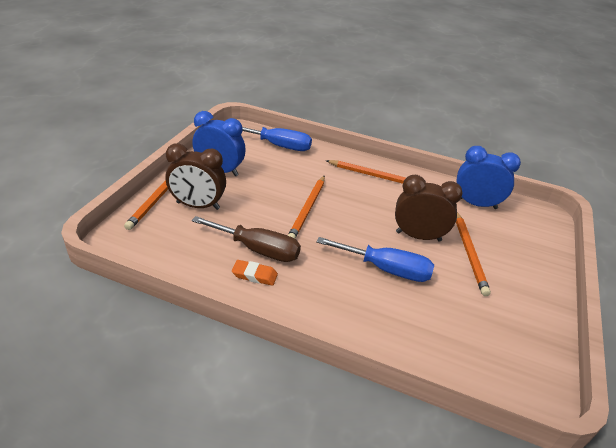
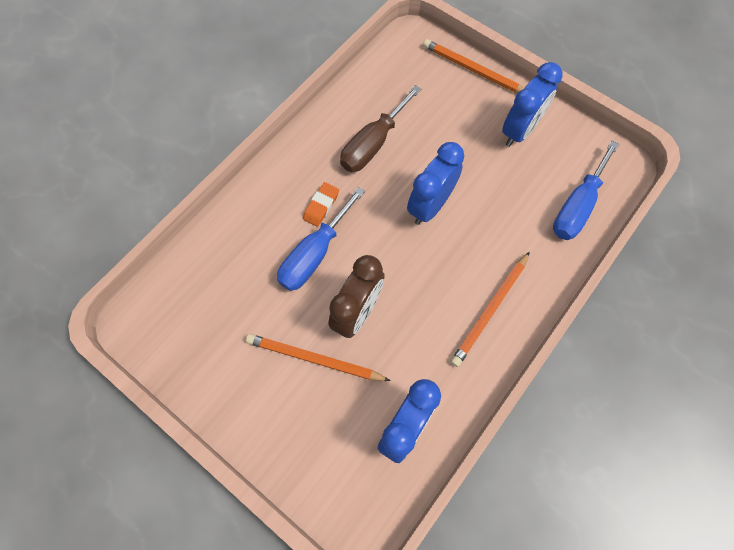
camera: 110 degrees right, 30 degrees up
(198, 206) = (454, 102): brown clock -> none
(254, 275) = (338, 135): orange eraser -> orange eraser (321, 206)
(307, 209) = (430, 205): orange pencil -> blue clock

